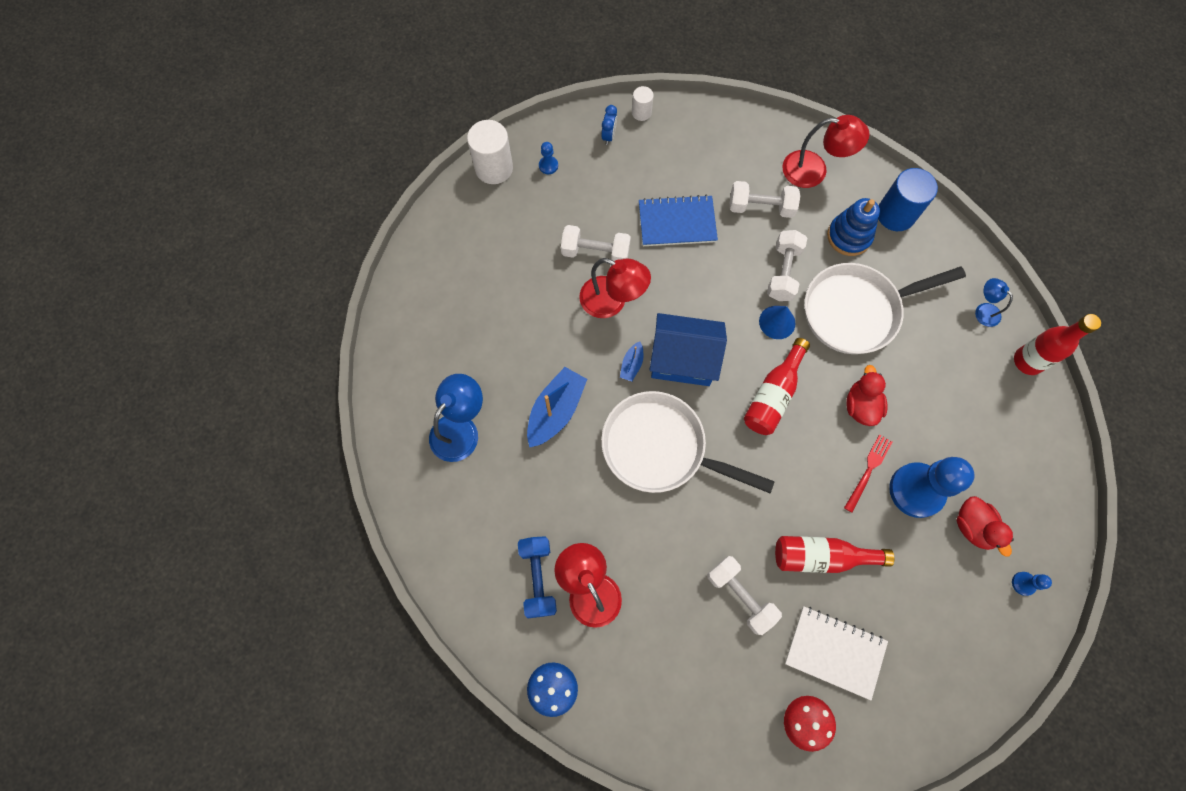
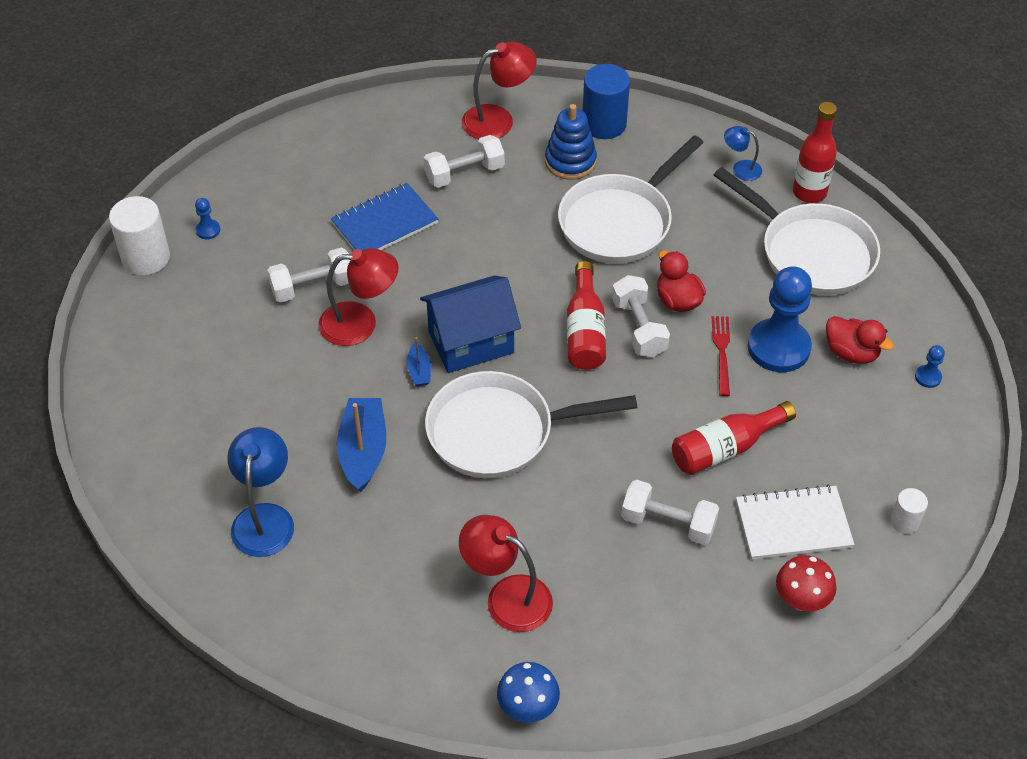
camera: 30 degrees left, 20 degrees down
(538, 578) = (444, 615): blue dumbbell -> none
(608, 136) = (259, 176): blue clock -> none
(641, 112) = (281, 141): white cylinder -> white cylinder (905, 521)
(777, 322) = (547, 266): blue cone -> none
(783, 272) = (524, 220): white dumbbell -> white dumbbell (639, 328)
(995, 418) = (811, 253): none -> white pan

